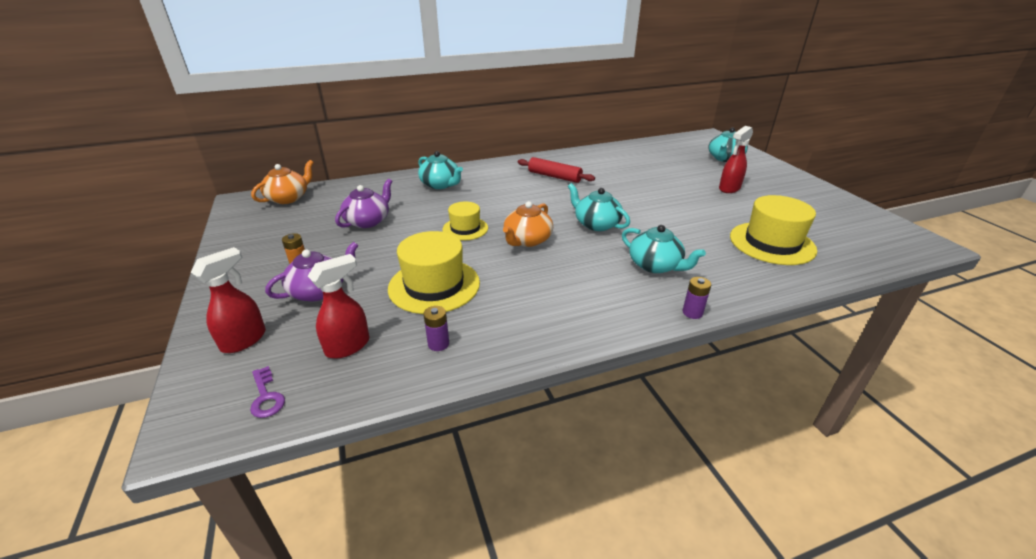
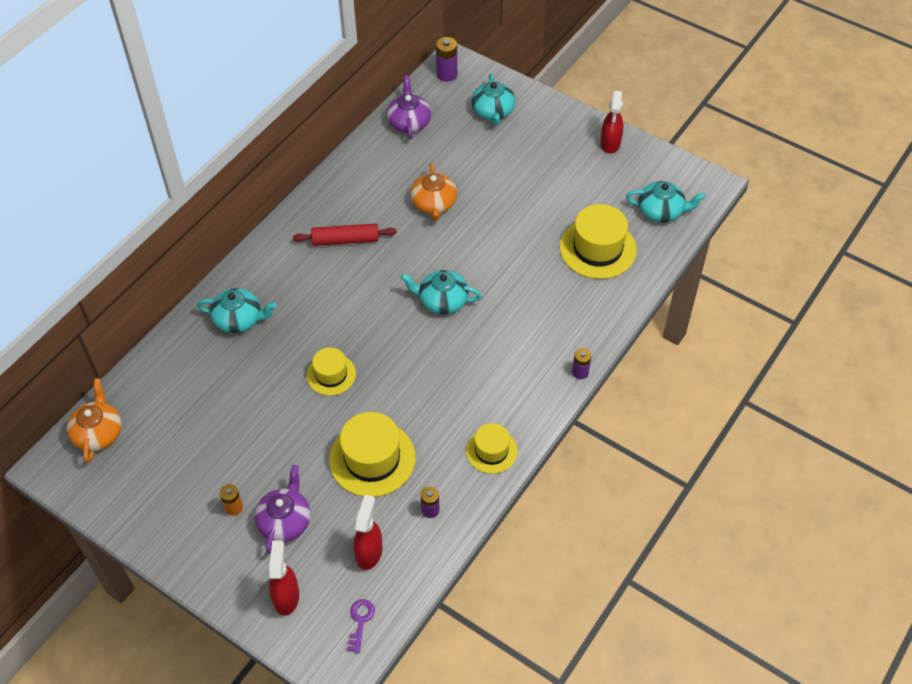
camera: 35 degrees left, 20 degrees up
(266, 397) = (360, 621): purple key -> purple key turned 105 degrees counterclockwise
(368, 221) = (227, 417): purple teapot -> purple teapot (409, 122)
(527, 240) = (400, 358): orange teapot -> orange teapot (434, 204)
(544, 329) = (491, 451): none -> yellow hat
(655, 265) = (525, 332): turquoise teapot -> turquoise teapot (661, 211)
(701, 138) = (446, 74): none -> purple battery
(729, 188) = (525, 174): red spray bottle -> red spray bottle (610, 144)

